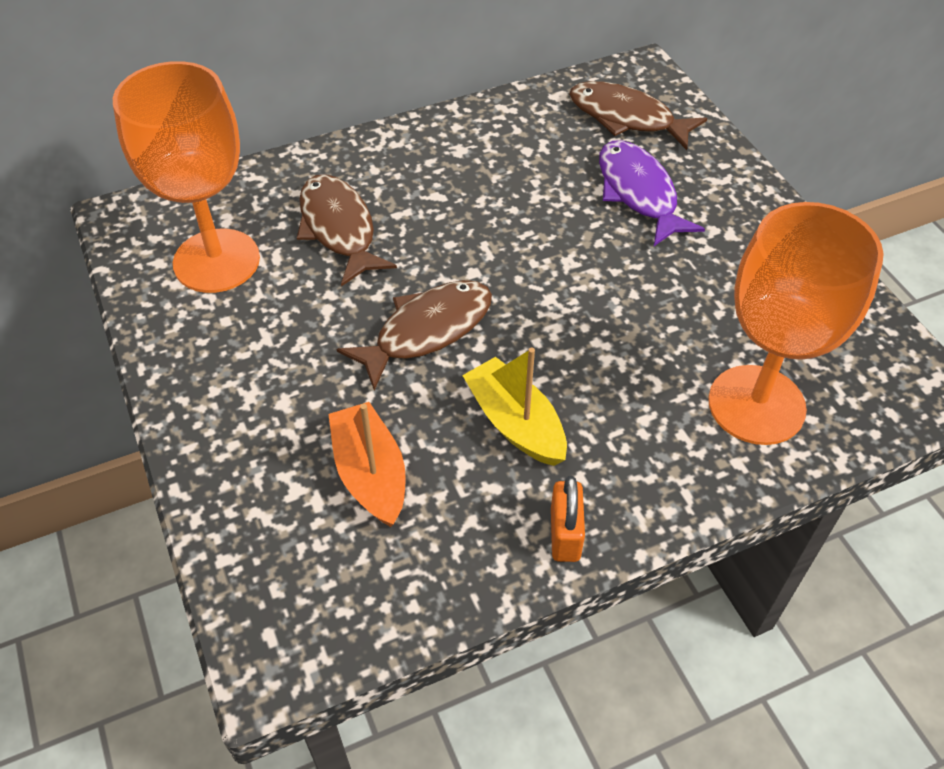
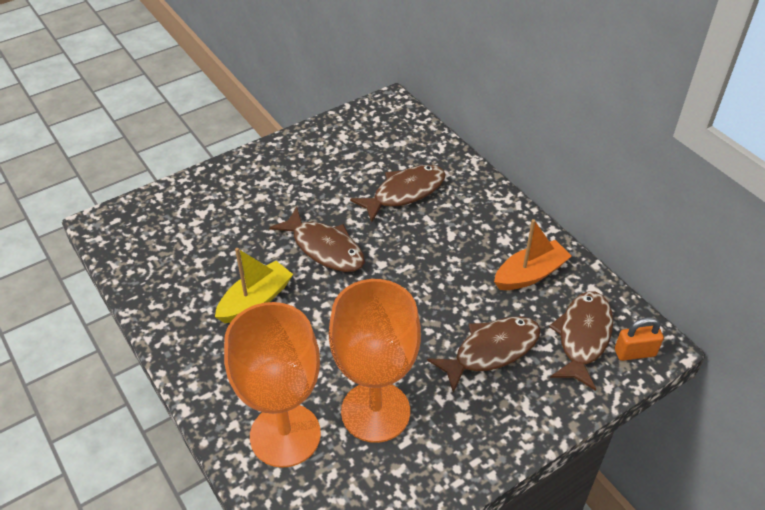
camera: 80 degrees right, 5 degrees down
(216, 261) = (363, 147): orange goblet -> orange goblet (375, 411)
(370, 474) = (214, 240): orange boat -> orange boat (530, 274)
(565, 534) = (175, 333): orange padlock -> orange padlock (635, 352)
(639, 193) = (491, 351): purple fish -> brown fish

